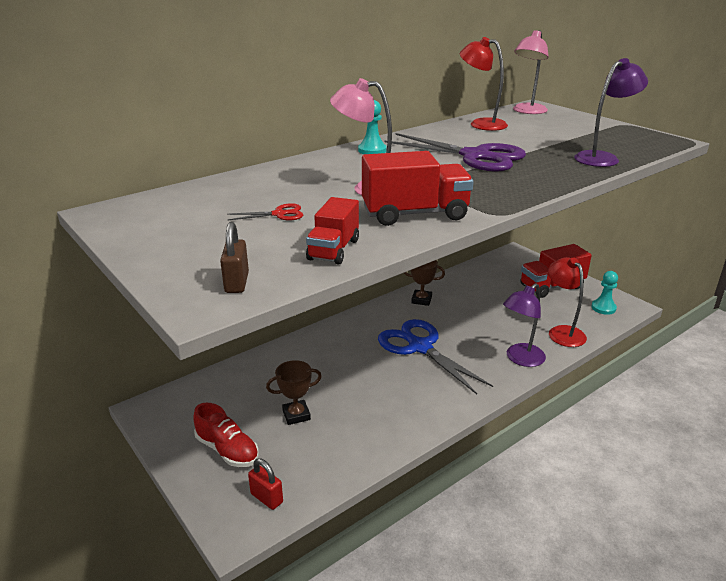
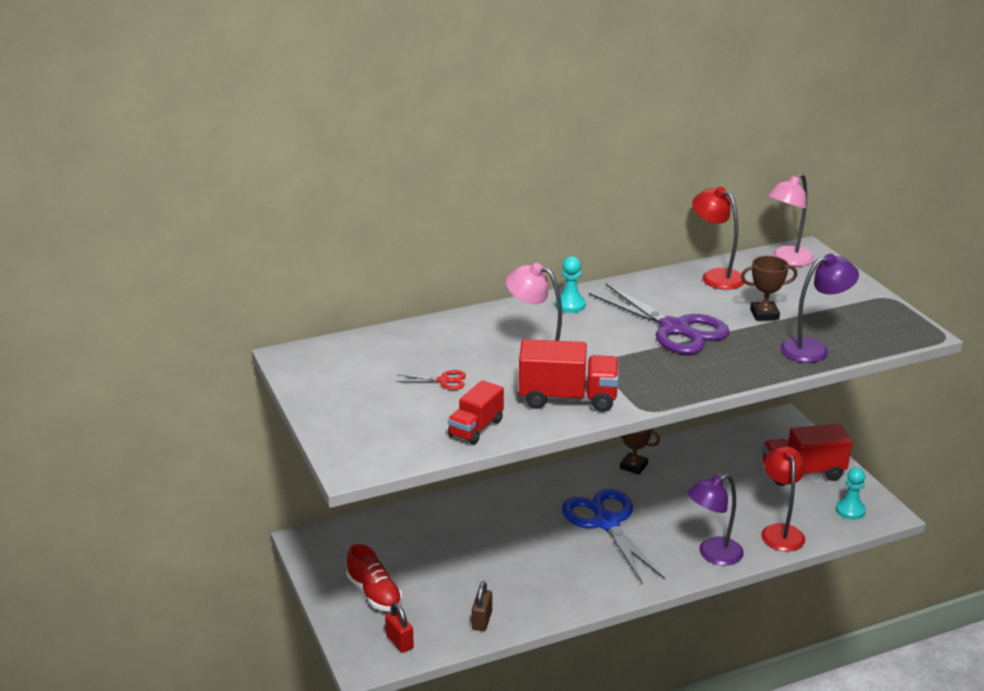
camera: 15 degrees right, 0 degrees up
(237, 283) = (385, 450): brown padlock -> brown padlock (482, 621)
(296, 415) = (449, 572): brown trophy -> brown trophy (764, 314)

